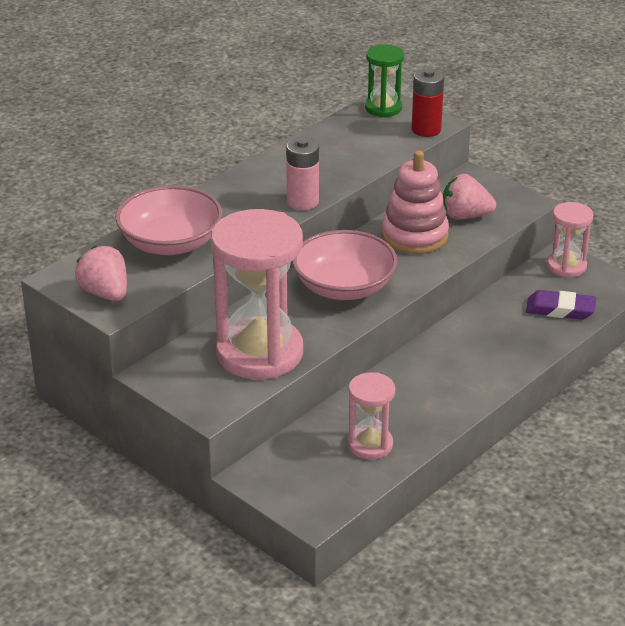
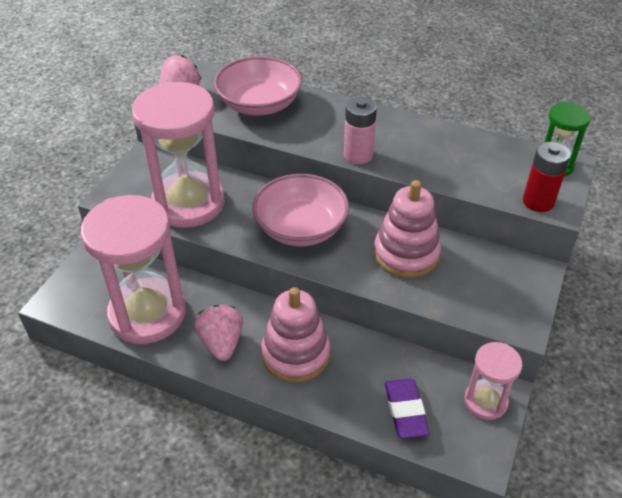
camera: 70 degrees right, 10 degrees up
(370, 444) = (147, 314): pink hourglass -> pink hourglass, size x1.96
(465, 216) = (463, 282): pink strawberry -> pink strawberry (221, 343)
(471, 356) = (295, 354): none -> pink stacking toy

